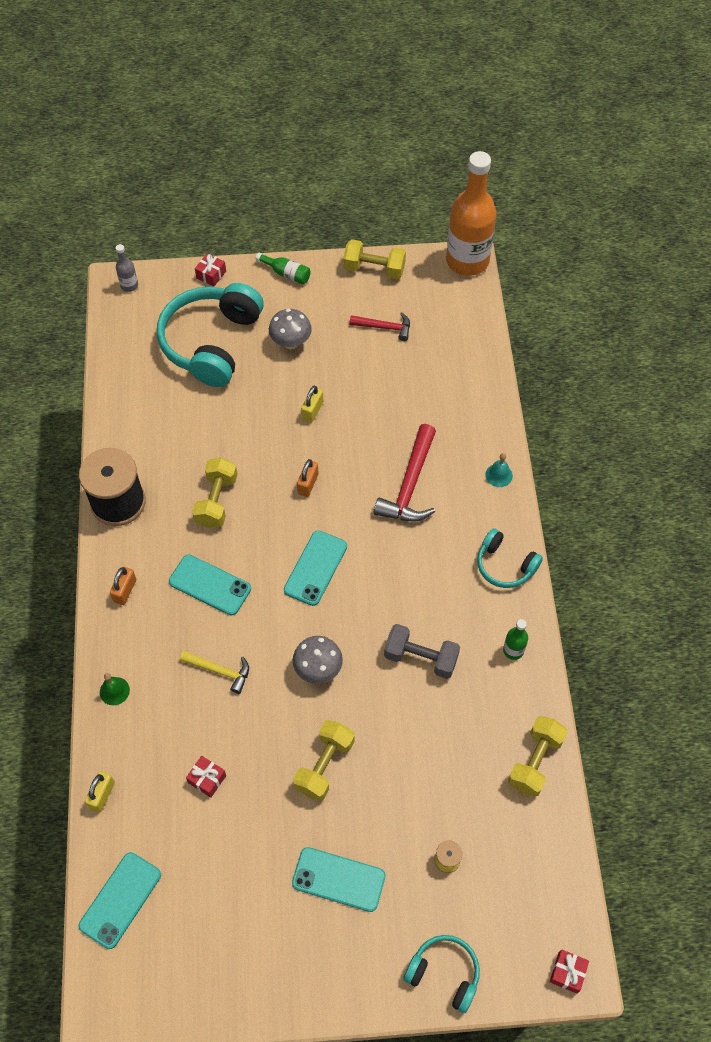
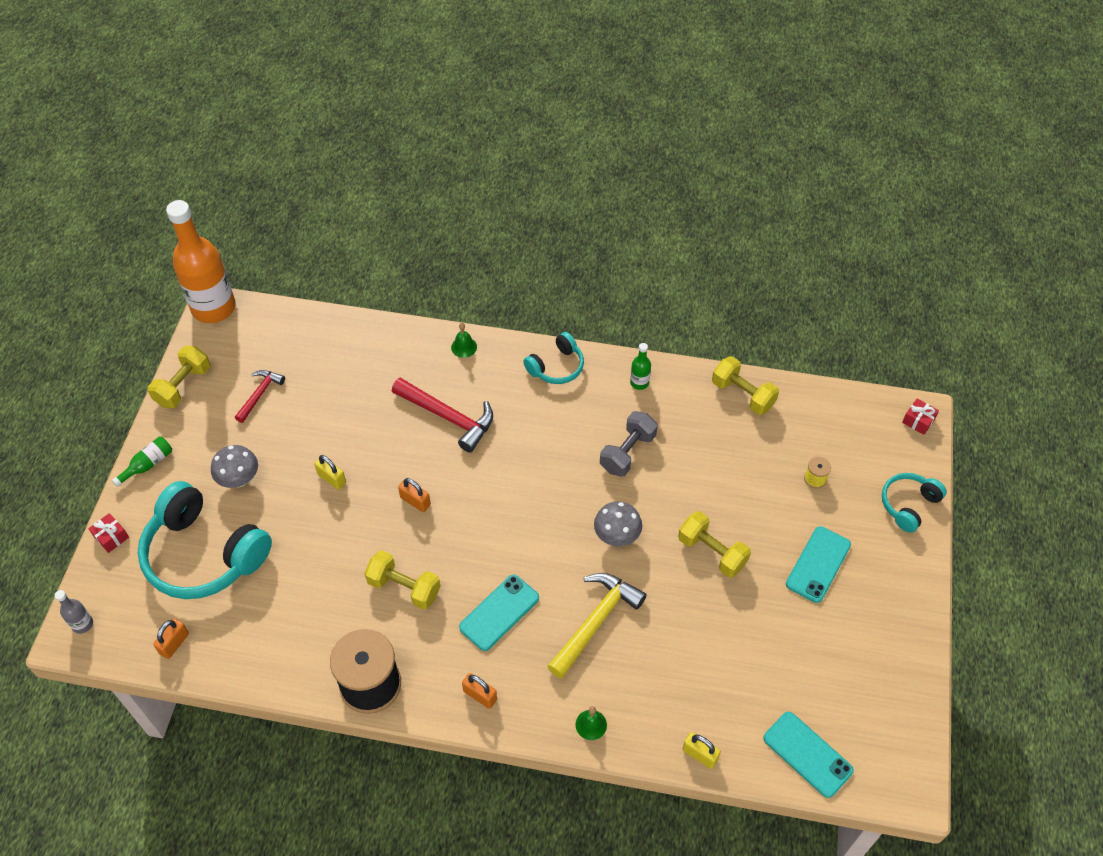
camera: 75 degrees left, 5 degrees down
(126, 351) = (174, 643): none -> orange padlock
(207, 779) = (703, 654): red gift -> none
(220, 671) = (595, 621): yellow hammer -> yellow hammer, size x1.69
(315, 568) = (510, 515): turquoise phone -> none
(499, 475) = (464, 347): turquoise bell -> green bell

